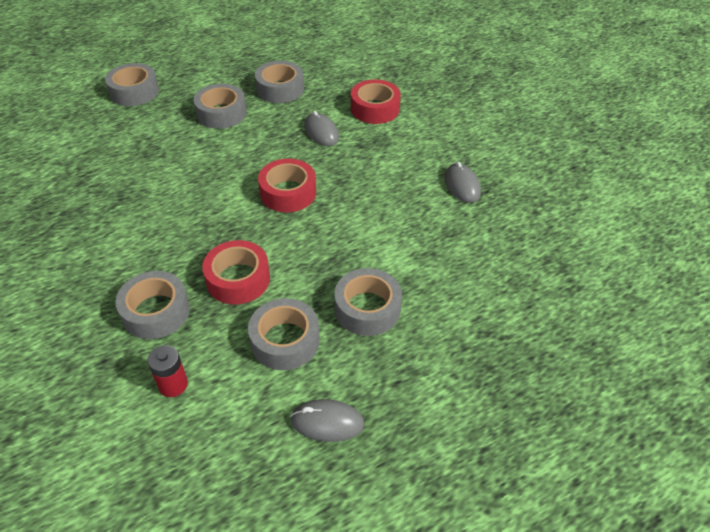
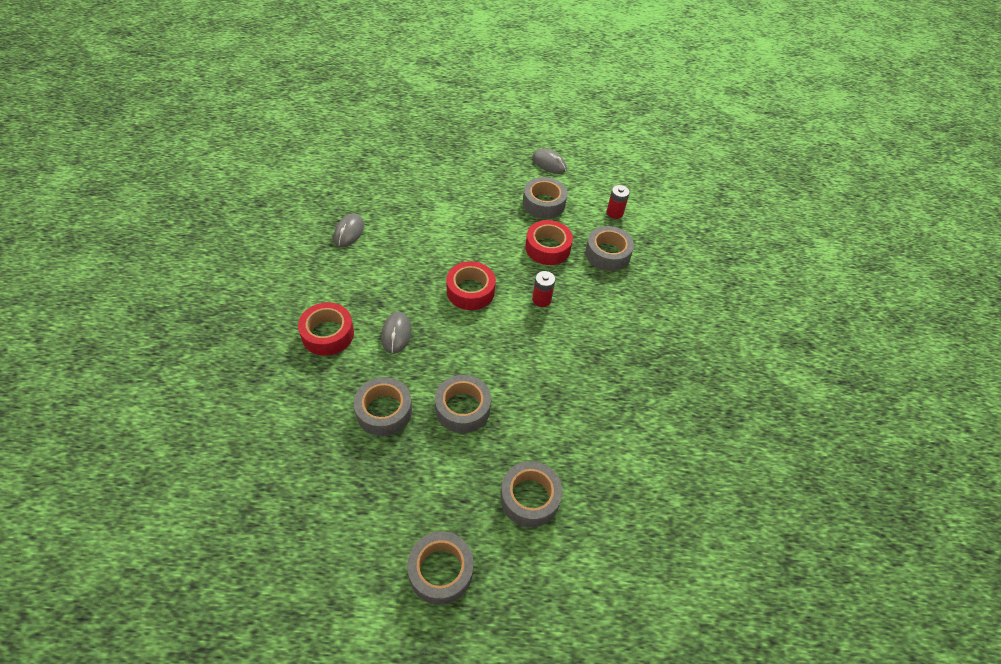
camera: 150 degrees left, 5 degrees up
(208, 219) = (541, 299): none -> red battery
(367, 309) = (487, 196): grey tape -> grey tape (440, 571)

